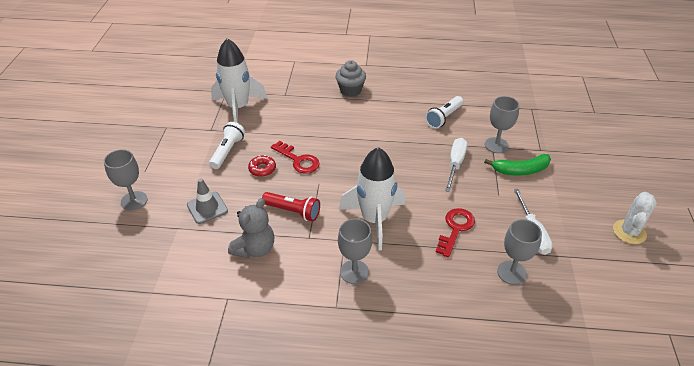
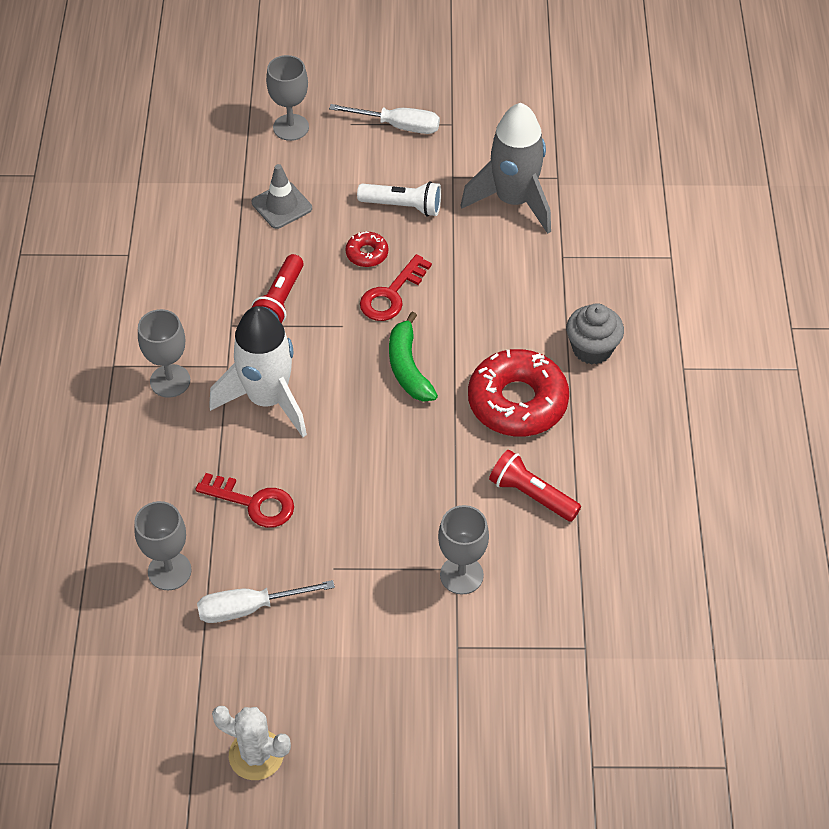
camera: 85 degrees right, 10 degrees up
(238, 108) = (513, 201): white rocket -> grey rocket
(255, 249) = (208, 269): grey teddy bear -> none
(383, 118) = (517, 402): none -> red donut
(444, 118) = (531, 495): white flashlight -> red flashlight
(455, 164) = (403, 508): white screwdriver -> white screwdriver (398, 126)
(520, 170) = (397, 607): green banana -> green banana (408, 367)

